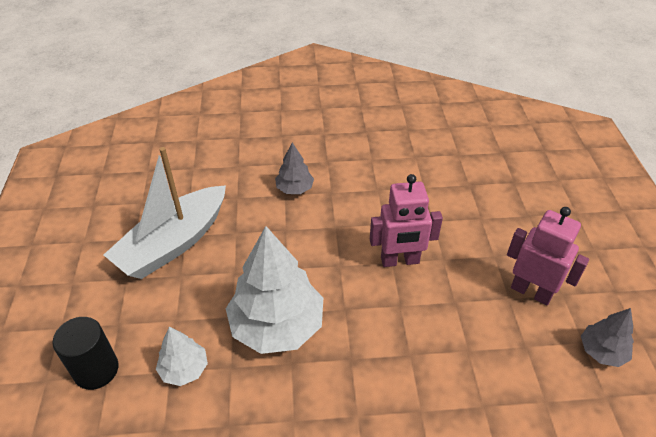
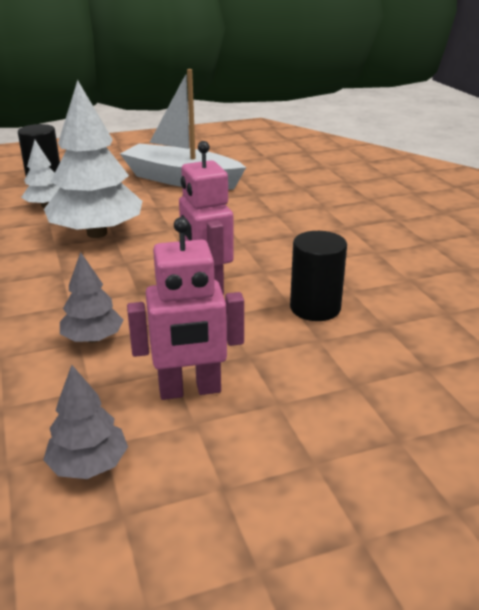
camera: 75 degrees right, 15 degrees down
(294, 189) = (287, 216): grey tree -> grey tree (93, 338)
(443, 210) = (315, 308): none -> black cylinder
(531, 292) = (190, 390): pink robot -> pink robot turned 60 degrees clockwise

